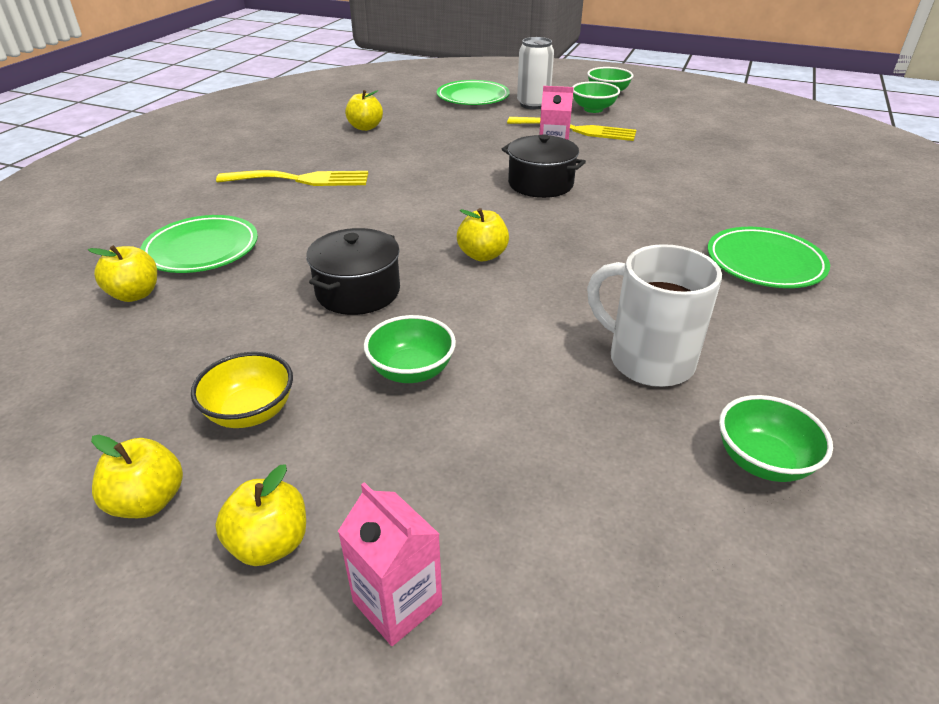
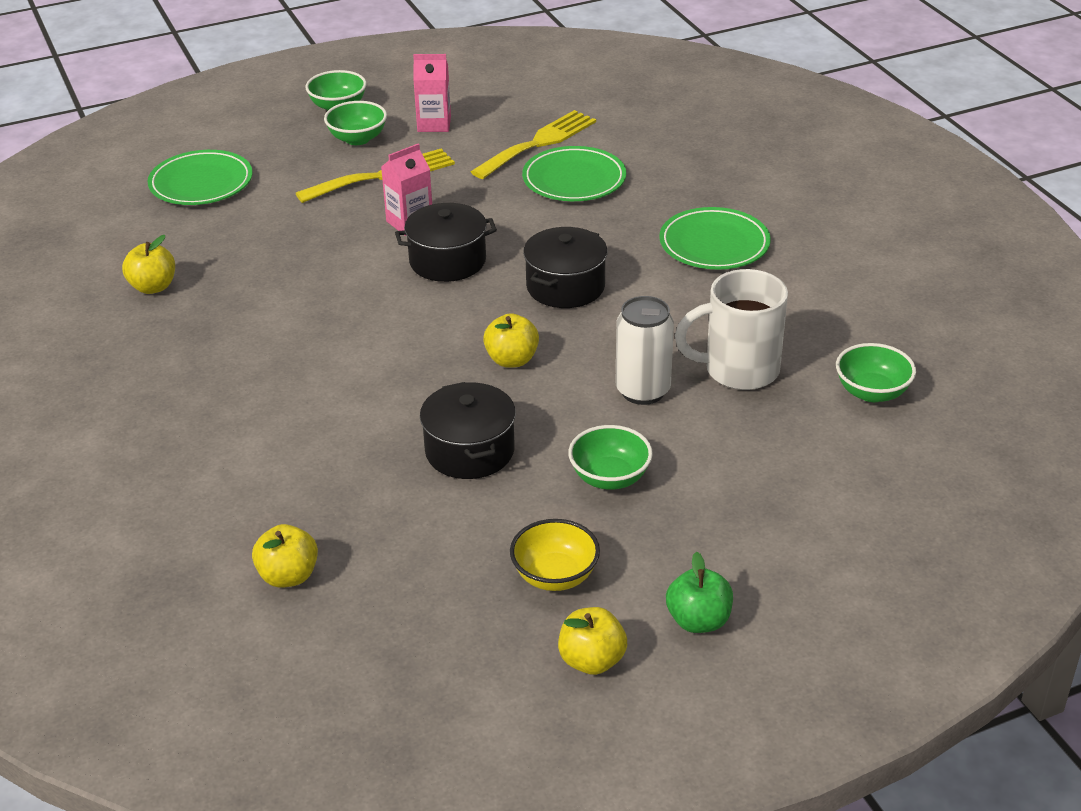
camera: 45 degrees left, 0 degrees up
(202, 249) = (262, 506): green plate -> green plate (574, 180)
(270, 543) = (698, 621): yellow apple -> green apple
(301, 179) = (210, 385): yellow fork -> yellow fork (538, 143)
(397, 603) = (803, 591): pink carton -> pink carton (434, 124)
(533, 104) = (285, 162): white can -> white can (643, 391)
(596, 233) = (565, 286): none -> black pot

